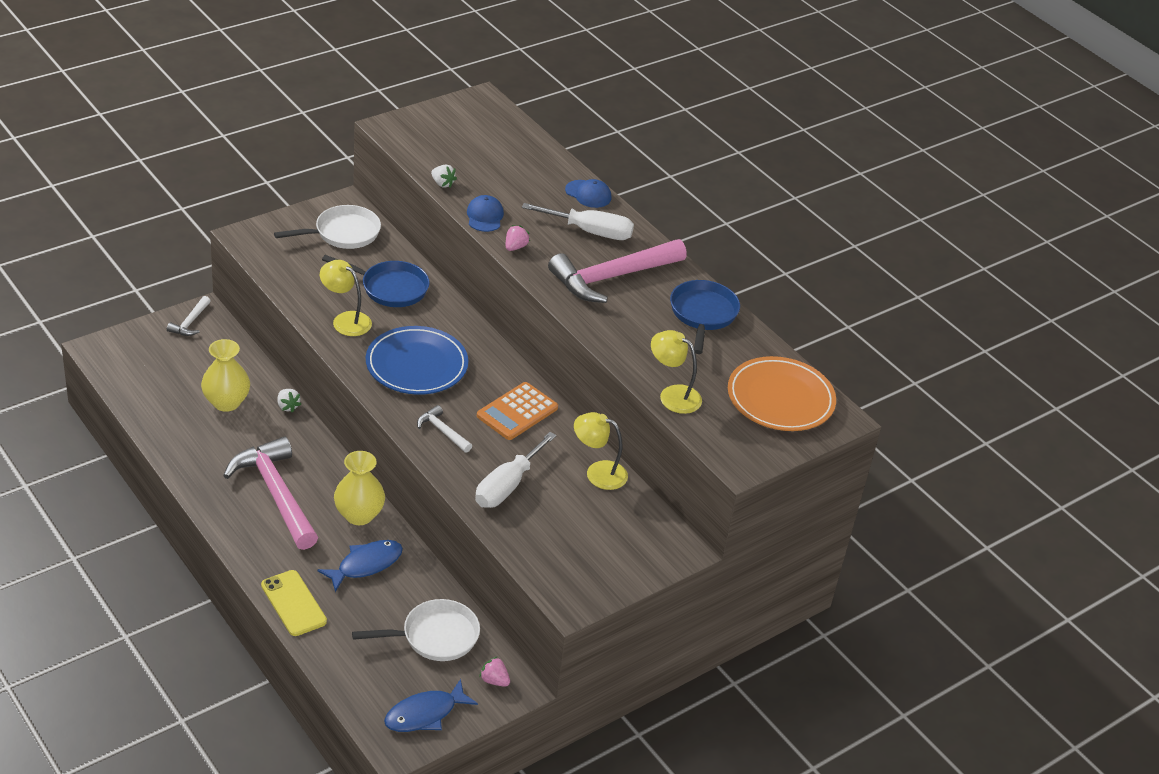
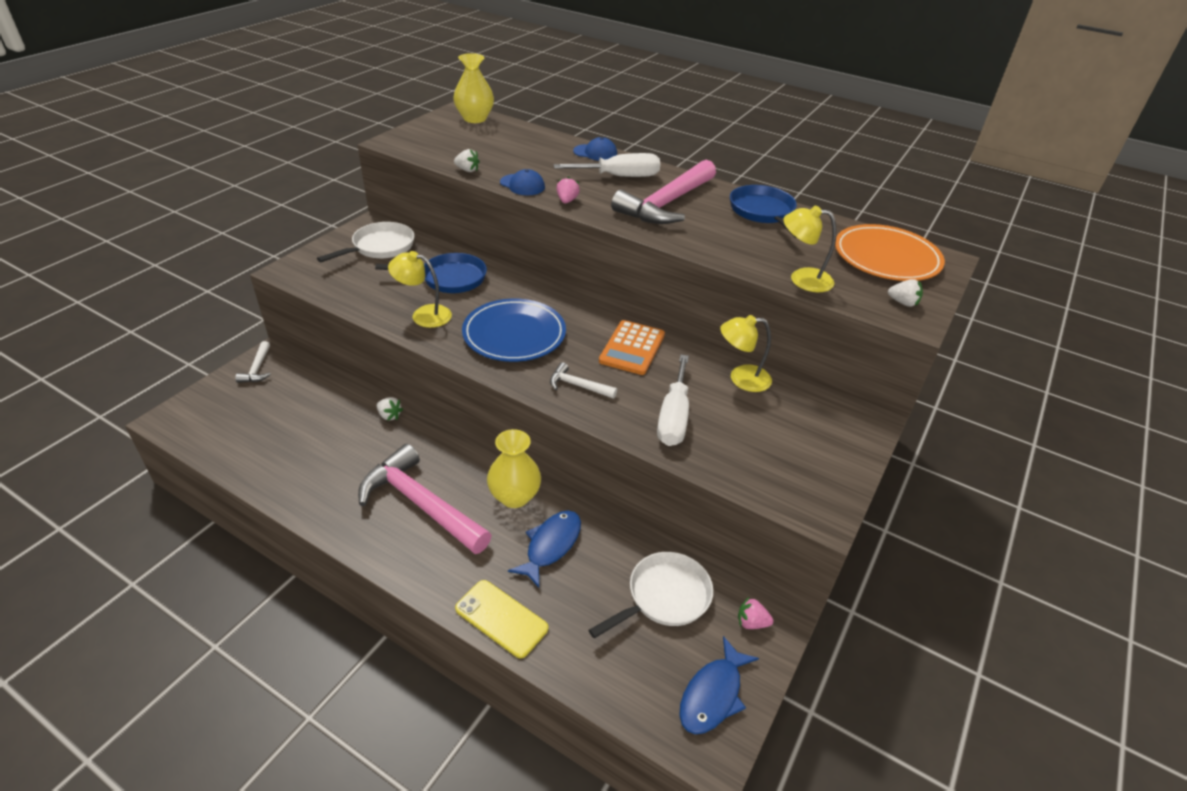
camera: 20 degrees left, 0 degrees up
(226, 402) = (326, 430): yellow vase -> yellow vase (474, 118)
(485, 216) = (522, 185): blue cap -> blue cap turned 150 degrees clockwise
(746, 446) = (903, 303): none -> white strawberry

